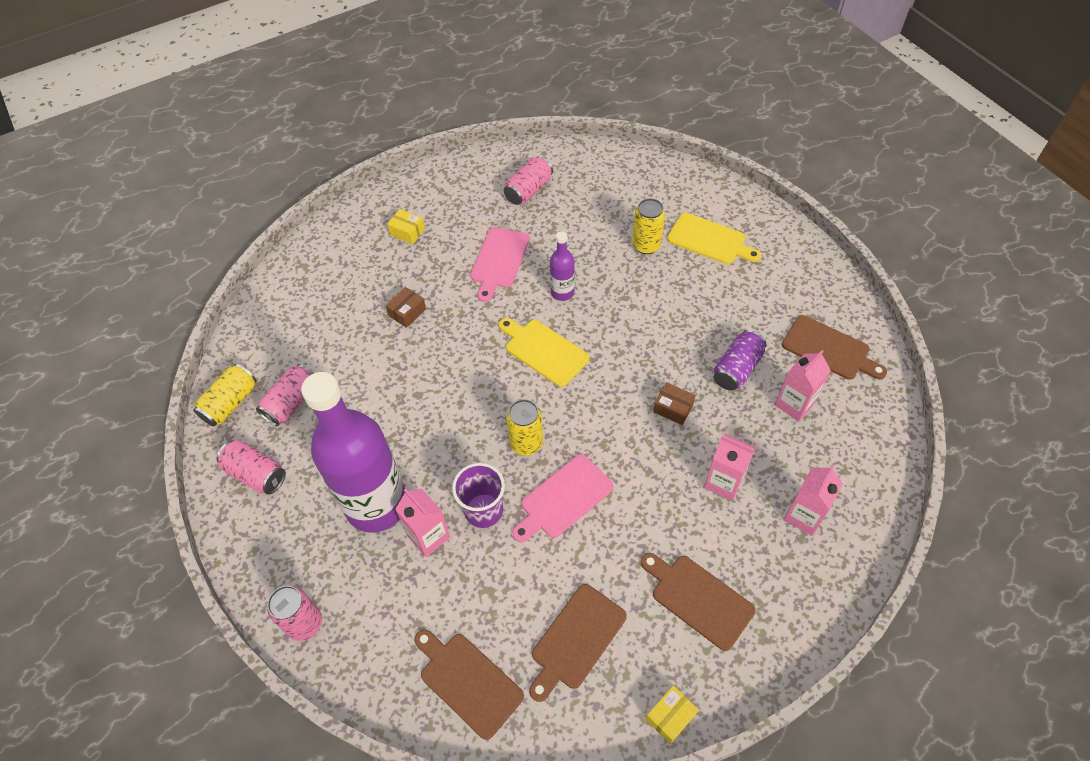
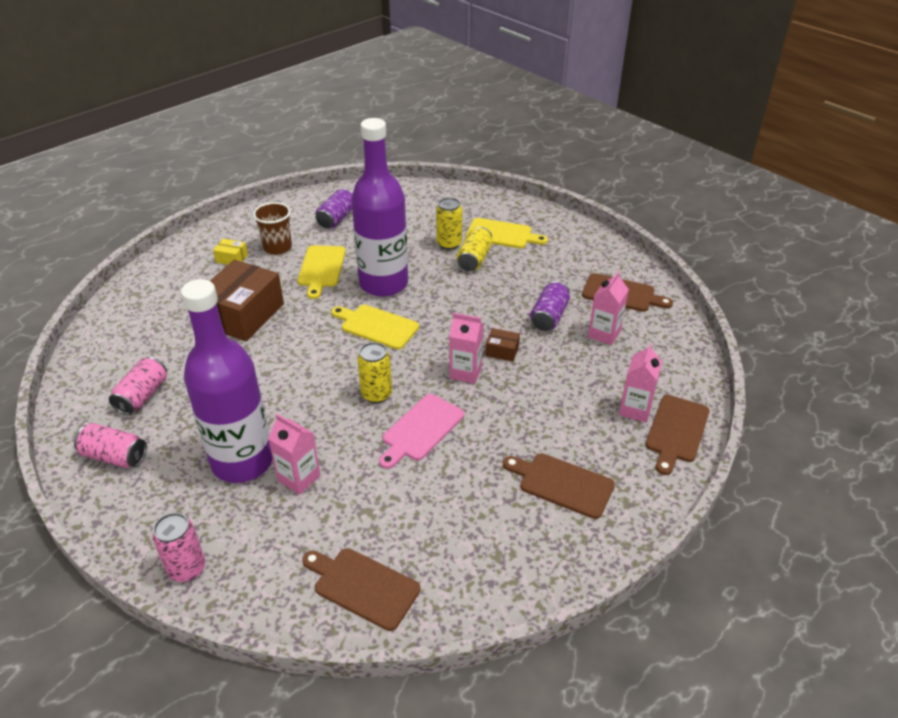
camera: 15 degrees left, 15 degrees down
(230, 403) = (79, 405): yellow can -> yellow can (474, 259)
(407, 312) = (243, 315): brown box -> brown box, size x2.37
(458, 223) = (277, 247): none -> brown cup
(483, 510) = (348, 450): purple cup -> none
(499, 260) = (321, 268): pink cutting board -> yellow cutting board
(528, 190) = (337, 218): pink can -> purple can
(562, 292) = (383, 284): purple bottle -> purple bottle, size x2.29
(576, 639) = (459, 534): brown cutting board -> brown cutting board (676, 431)
(670, 716) = (561, 578): yellow box -> none
(723, 482) = (560, 396): pink carton -> pink carton (465, 372)

